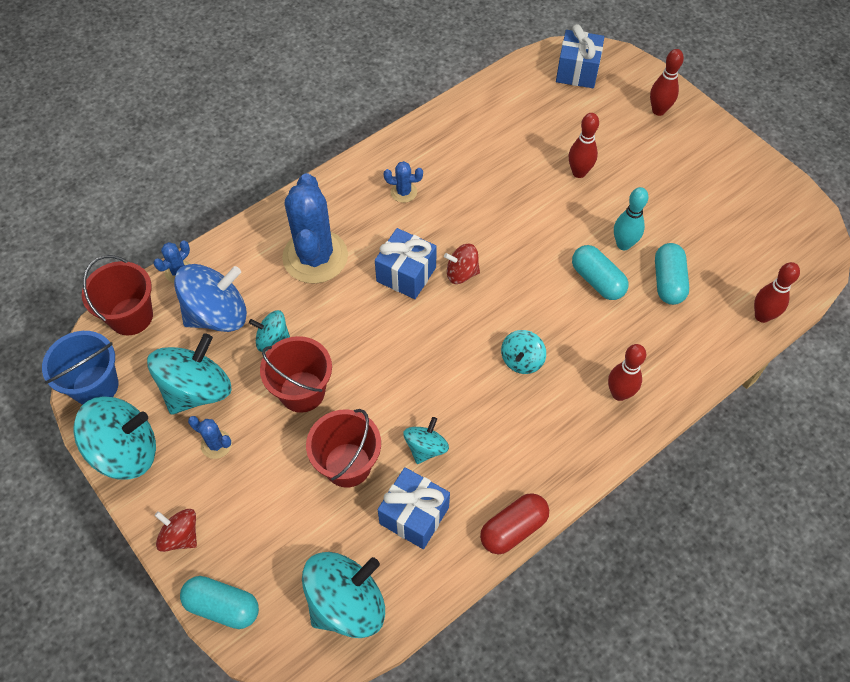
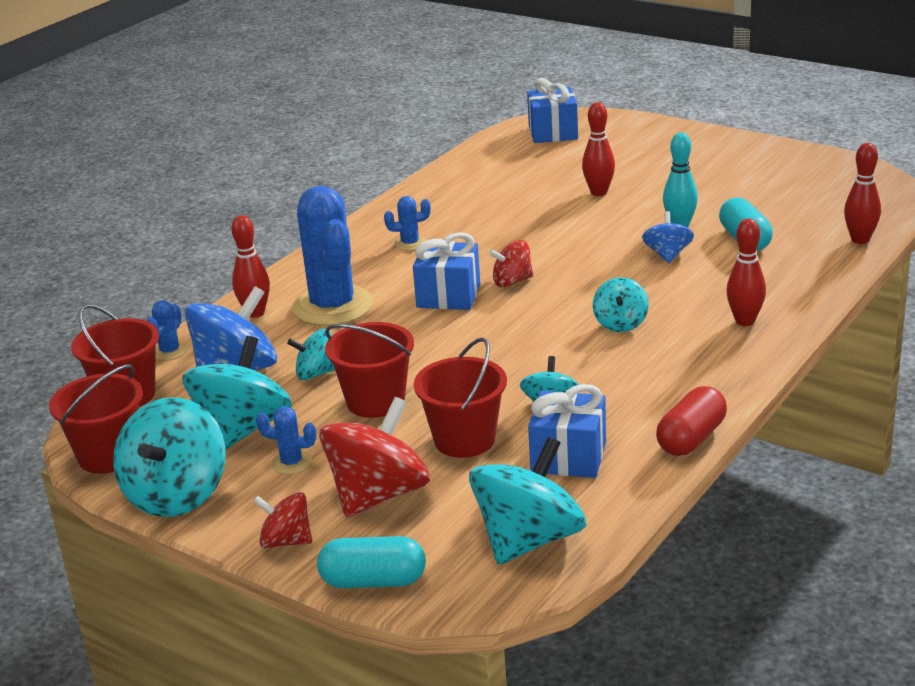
camera: 15 degrees left, 30 degrees down
(95, 386) = (108, 456): blue bucket -> red bucket
(126, 451) = (176, 495): turquoise spinning top -> turquoise spinning top turned 135 degrees clockwise
(262, 507) = (378, 495): none -> red spinning top
(597, 280) = (667, 255): turquoise capsule -> blue spinning top
(658, 110) = (657, 139): red bowling pin -> red bowling pin (255, 313)

